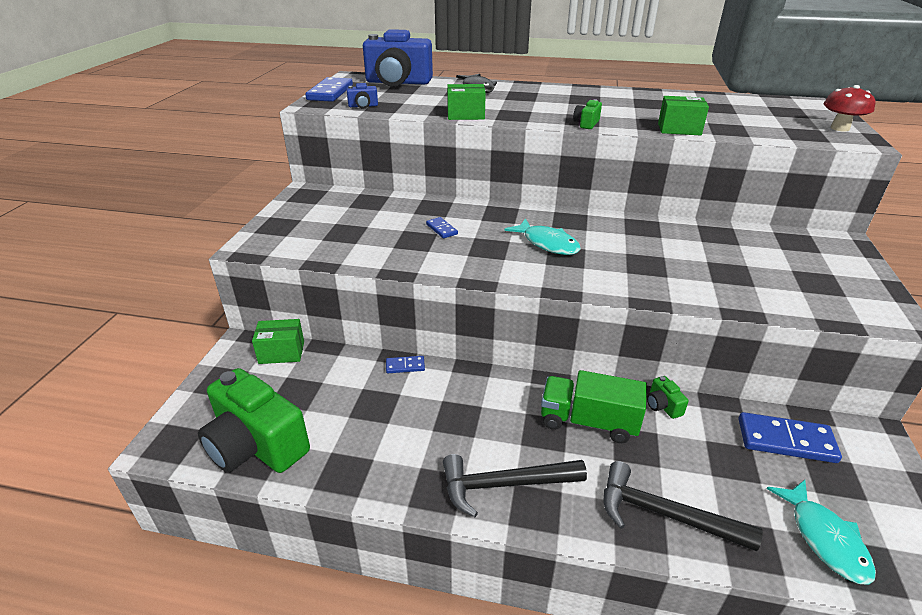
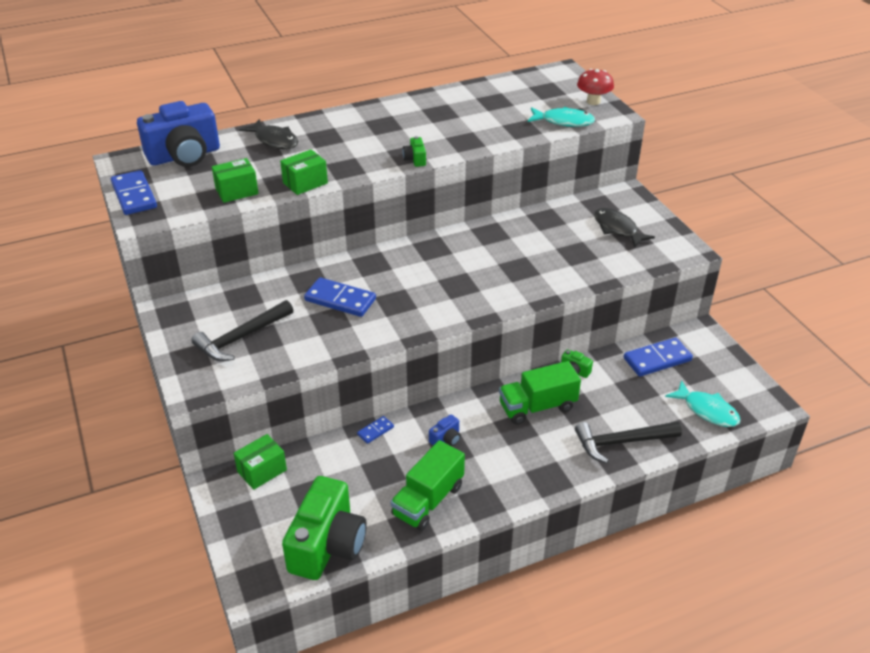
camera: 35 degrees left, 5 degrees up
(256, 445) = (327, 545): green camera -> green camera turned 75 degrees counterclockwise
(363, 106) = (195, 204): blue camera -> blue camera (446, 439)
(386, 456) = (428, 500): none -> green truck
(441, 229) = (340, 300): blue domino -> blue domino, size x1.95
(504, 485) = (520, 476): black hammer -> black hammer (241, 338)
(547, 243) = (435, 279): turquoise fish -> turquoise fish (564, 121)
(679, 129) = (488, 142): green box -> green box (237, 191)
(803, 268) = (617, 229): none -> black fish

